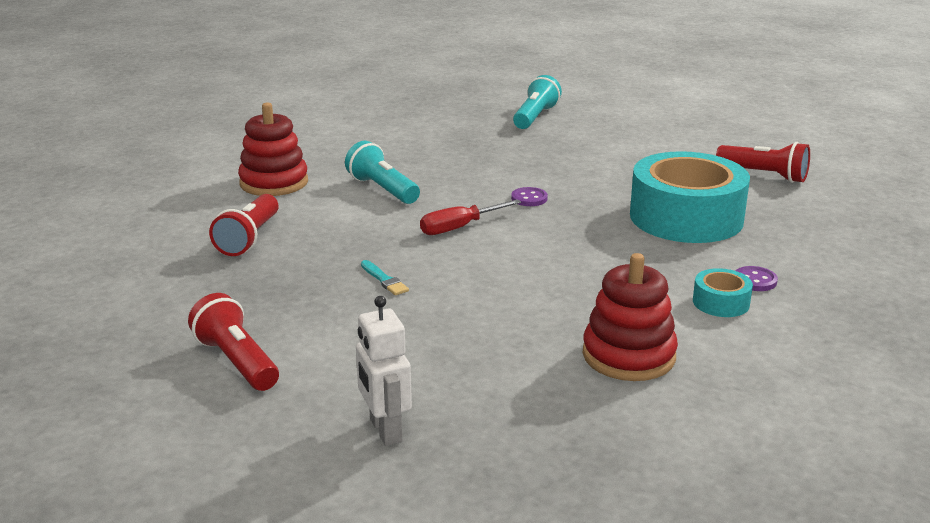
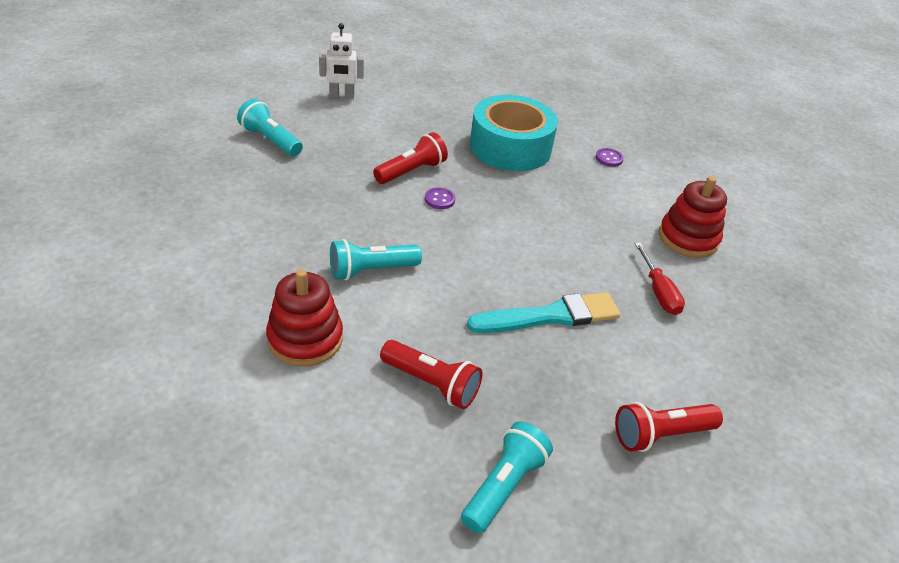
camera: 75 degrees left, 15 degrees up
(140, 287) = (503, 486): none -> turquoise flashlight
(384, 280) = (550, 316): turquoise brush -> turquoise brush, size x2.38
(385, 430) = (763, 371): white robot -> white robot (341, 96)
(459, 227) = (474, 250): red screwdriver -> red screwdriver (658, 292)
(721, 302) = (632, 181): turquoise tape -> none
(764, 175) = (461, 94): red flashlight -> red flashlight (411, 171)

